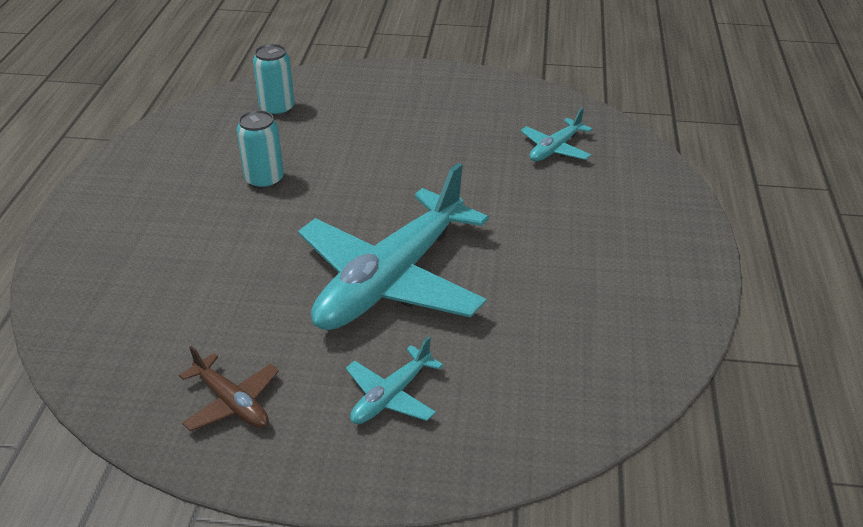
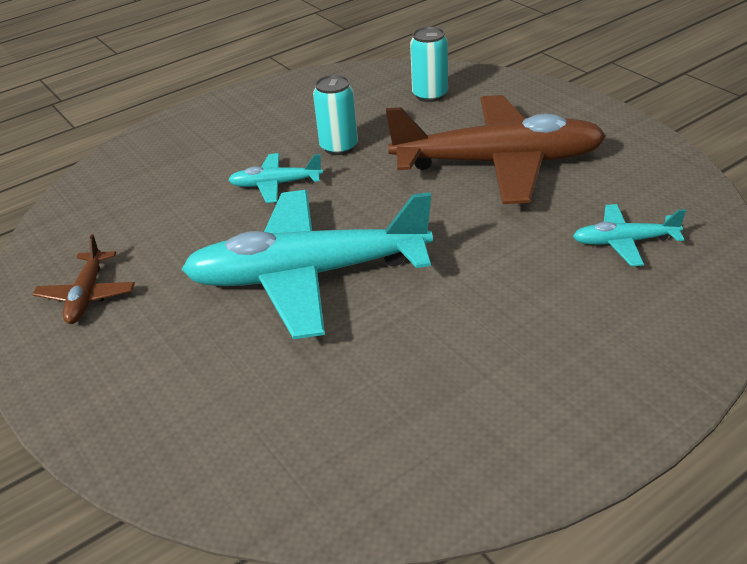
camera: 50 degrees right, 0 degrees up
(391, 396) = (173, 363): turquoise plane -> turquoise plane (275, 184)
(406, 136) = (498, 163): none -> brown plane

